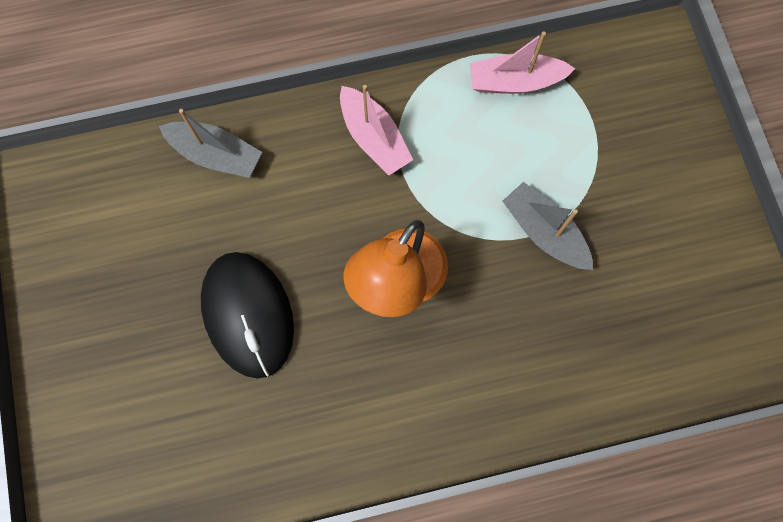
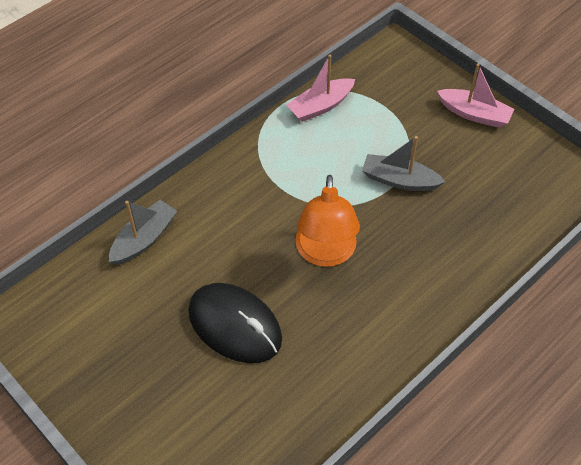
camera: 30 degrees left, 20 degrees down
(216, 155) = (144, 239): grey boat -> grey boat turned 45 degrees counterclockwise
(374, 138) = (249, 178): pink boat -> pink boat (474, 114)

